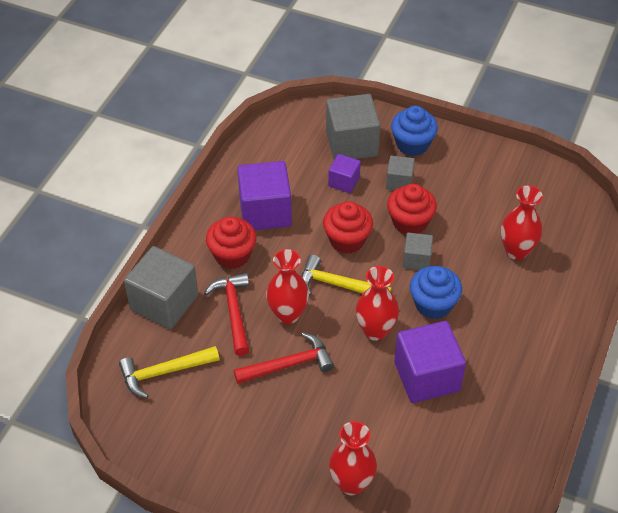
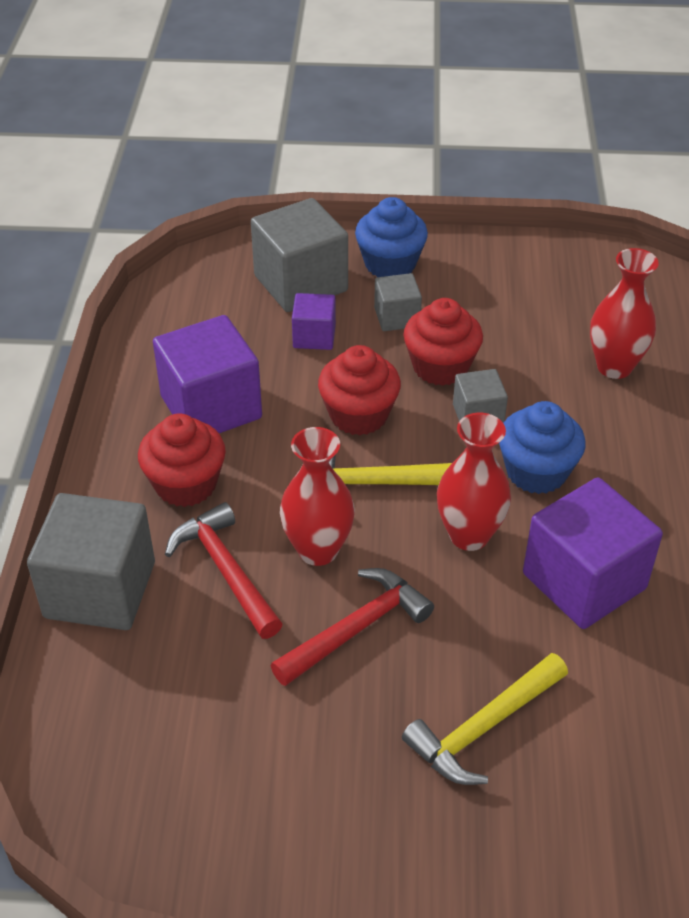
camera: 20 degrees left, 5 degrees down
(164, 372) = (146, 706): yellow hammer -> yellow hammer (483, 728)
(351, 483) = (556, 794): red vase -> none

